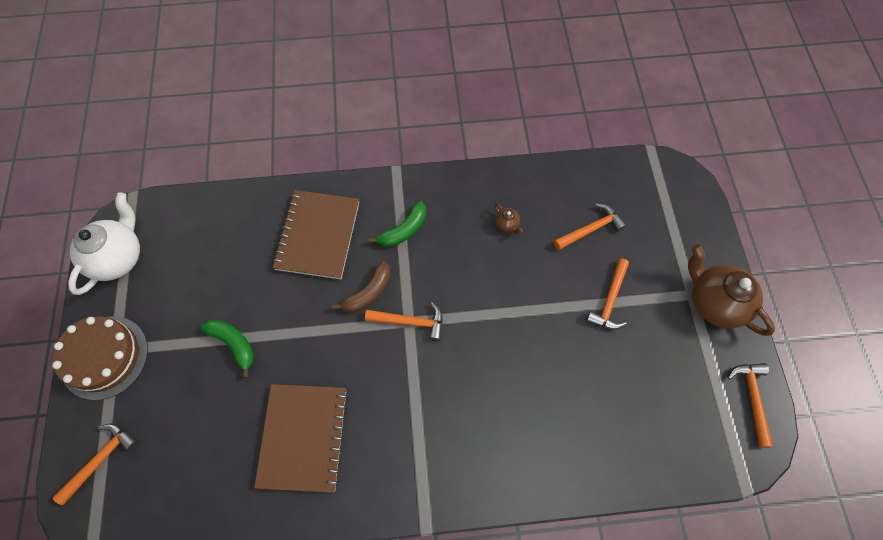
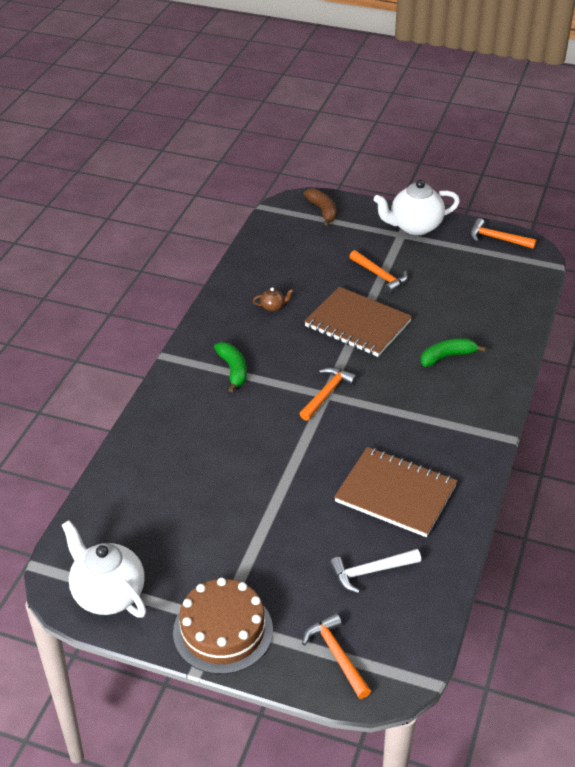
camera: 65 degrees left, 25 degrees down
(201, 451) = (370, 571): none -> white hammer
(234, 344) = (273, 521): green banana -> green banana (447, 357)
(318, 235) = (196, 429): brown notebook -> brown notebook (357, 324)
(368, 292) = (280, 411): brown banana -> brown banana (323, 211)
(590, 229) = (311, 263): orange hammer -> none
(714, 302) = (414, 227): brown teapot -> white teapot

